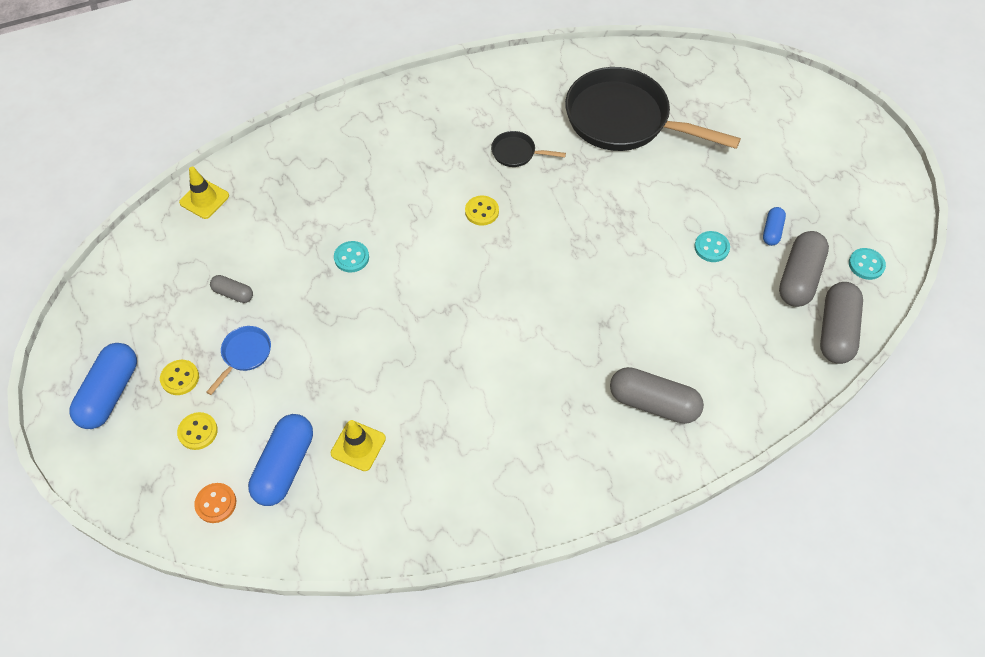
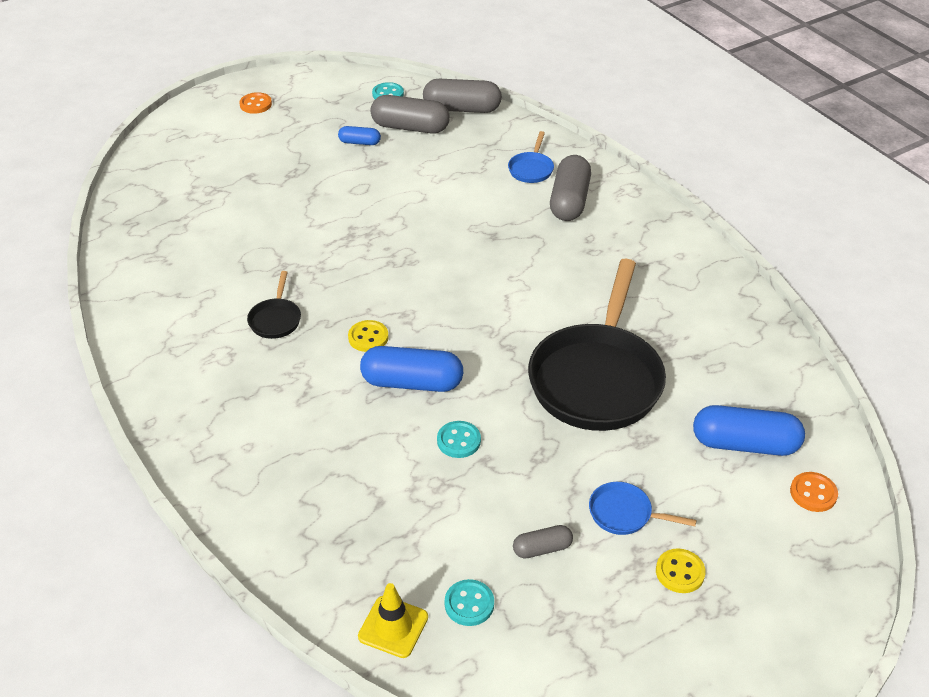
camera: 100 degrees left, 15 degrees down
(110, 393) = (730, 644): blue capsule -> blue capsule (412, 383)
(198, 432) = (740, 533): yellow button -> none
(233, 293) = (542, 548): grey capsule -> grey capsule turned 60 degrees clockwise
(358, 446) = (695, 389): yellow traffic cone -> none
(624, 120) = (219, 242): black pan -> black pan (597, 378)
(711, 247) = (386, 176): turquoise button -> turquoise button (469, 604)
(714, 378) = (531, 169): none -> blue pan
(844, 151) = (256, 104): none -> orange button

